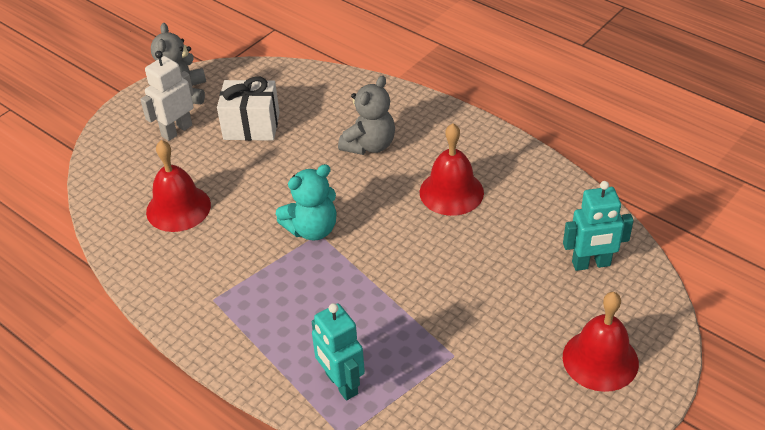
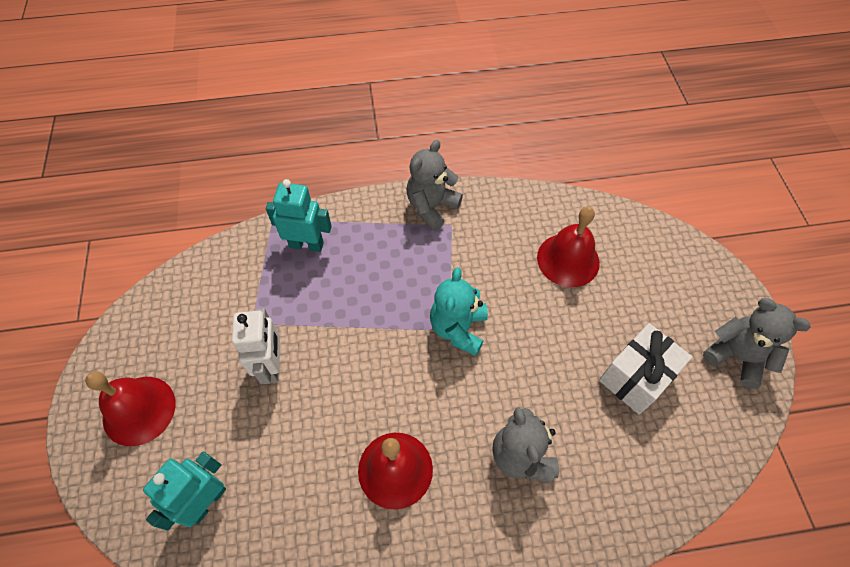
camera: 130 degrees right, 15 degrees up
(176, 130) = (677, 316): white robot -> white robot (272, 365)
(204, 326) = (431, 207): none -> grey teddy bear

